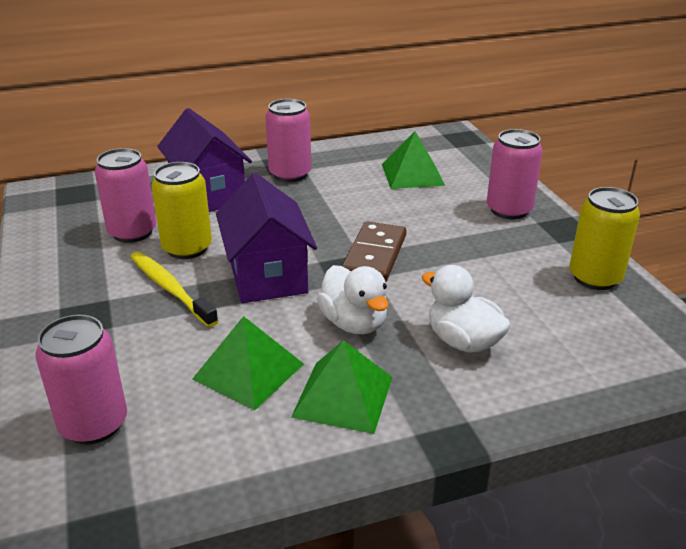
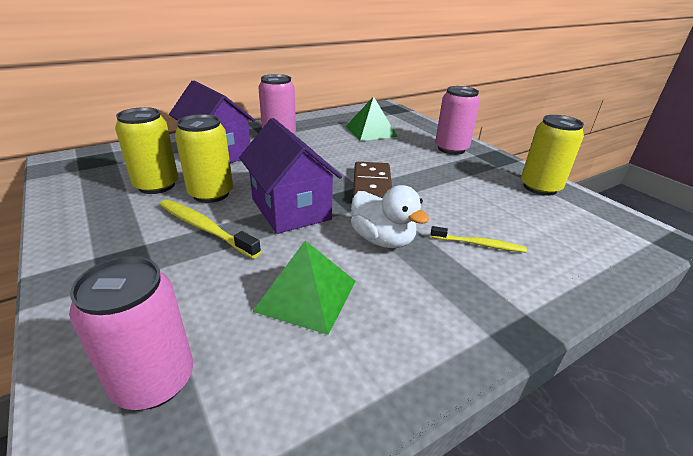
camera: 15 degrees left, 0 degrees up
(132, 232) = (157, 185): pink can -> yellow can
(343, 396) = (406, 307): green pyramid -> none
(463, 341) = (478, 244): white duck -> yellow toothbrush

